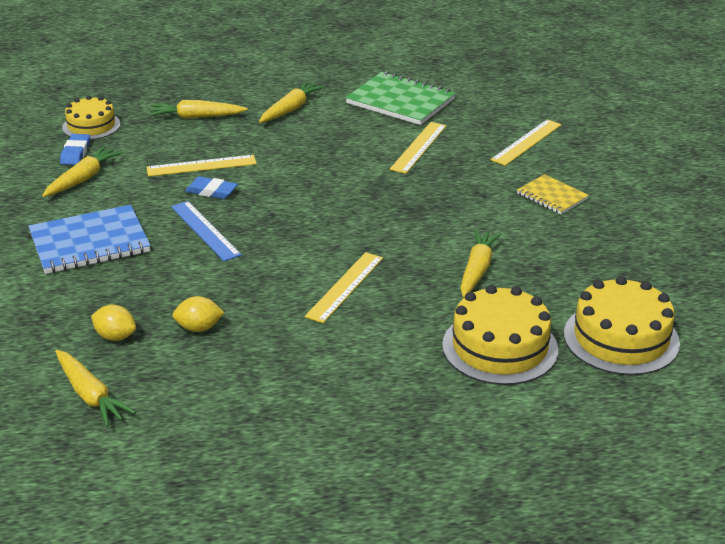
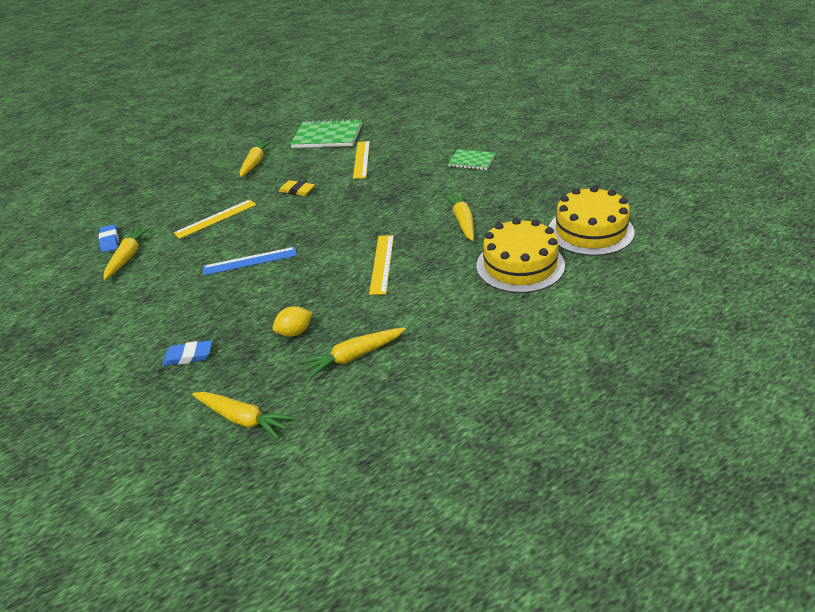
camera: 20 degrees left, 5 degrees up
(90, 243) = (164, 301): blue notebook -> none
(91, 126) = (110, 218): yellow cake -> none
(115, 336) = (232, 363): yellow lemon -> none
(196, 117) = (189, 188): yellow carrot -> yellow carrot (354, 356)
(205, 230) = (250, 261): blue ruler -> blue ruler turned 45 degrees counterclockwise
(211, 191) = (235, 233): blue eraser -> blue eraser (189, 356)
(314, 162) = (297, 191): none -> yellow eraser
(526, 142) = (428, 135): yellow ruler -> none
(552, 196) = (471, 161): yellow notebook -> green notebook

